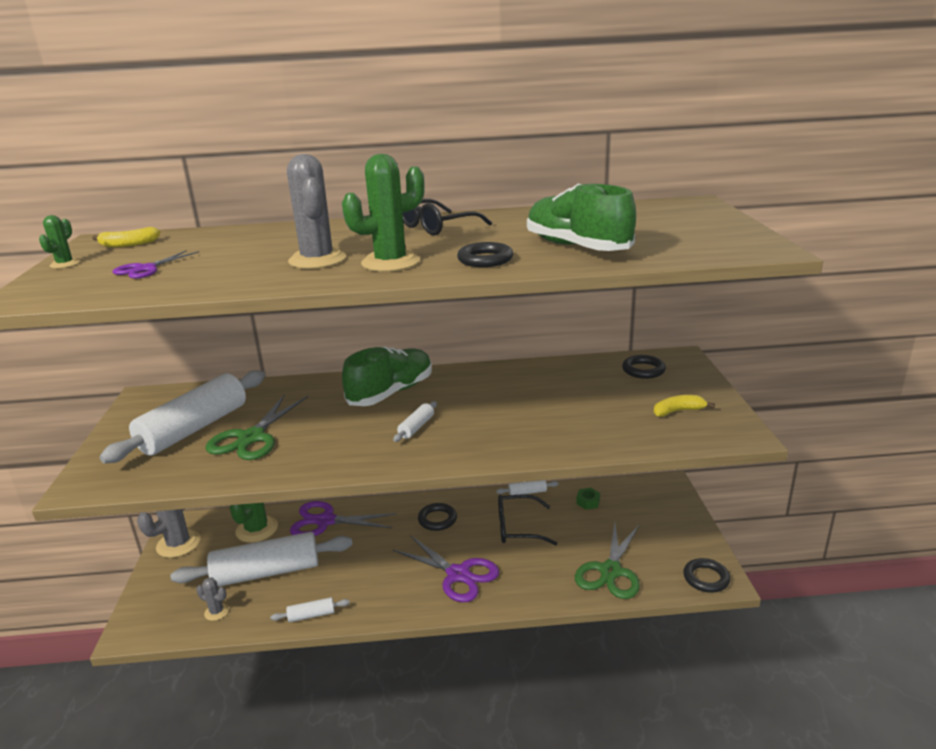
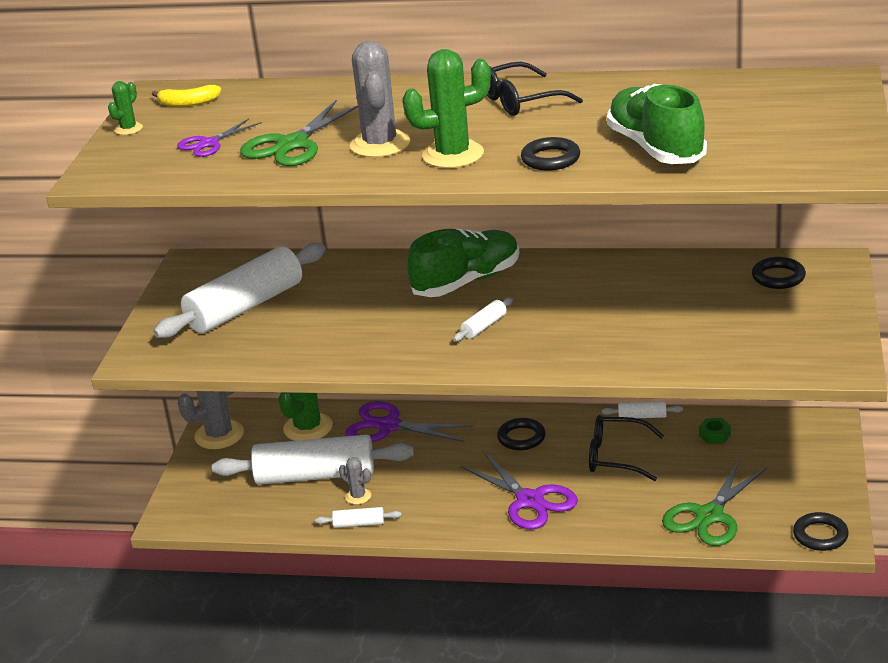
camera: 15 degrees right, 5 degrees up
(216, 612) = (259, 509): grey cactus -> grey cactus (358, 496)
(252, 438) = (305, 322): green scissors -> green scissors (292, 144)
(678, 411) = (789, 333): yellow banana -> none

